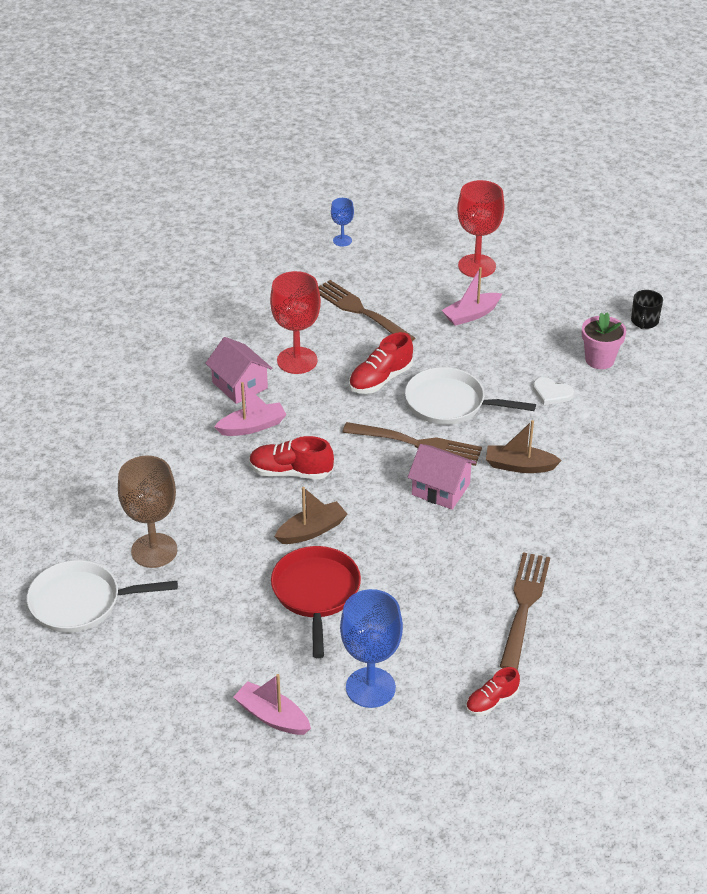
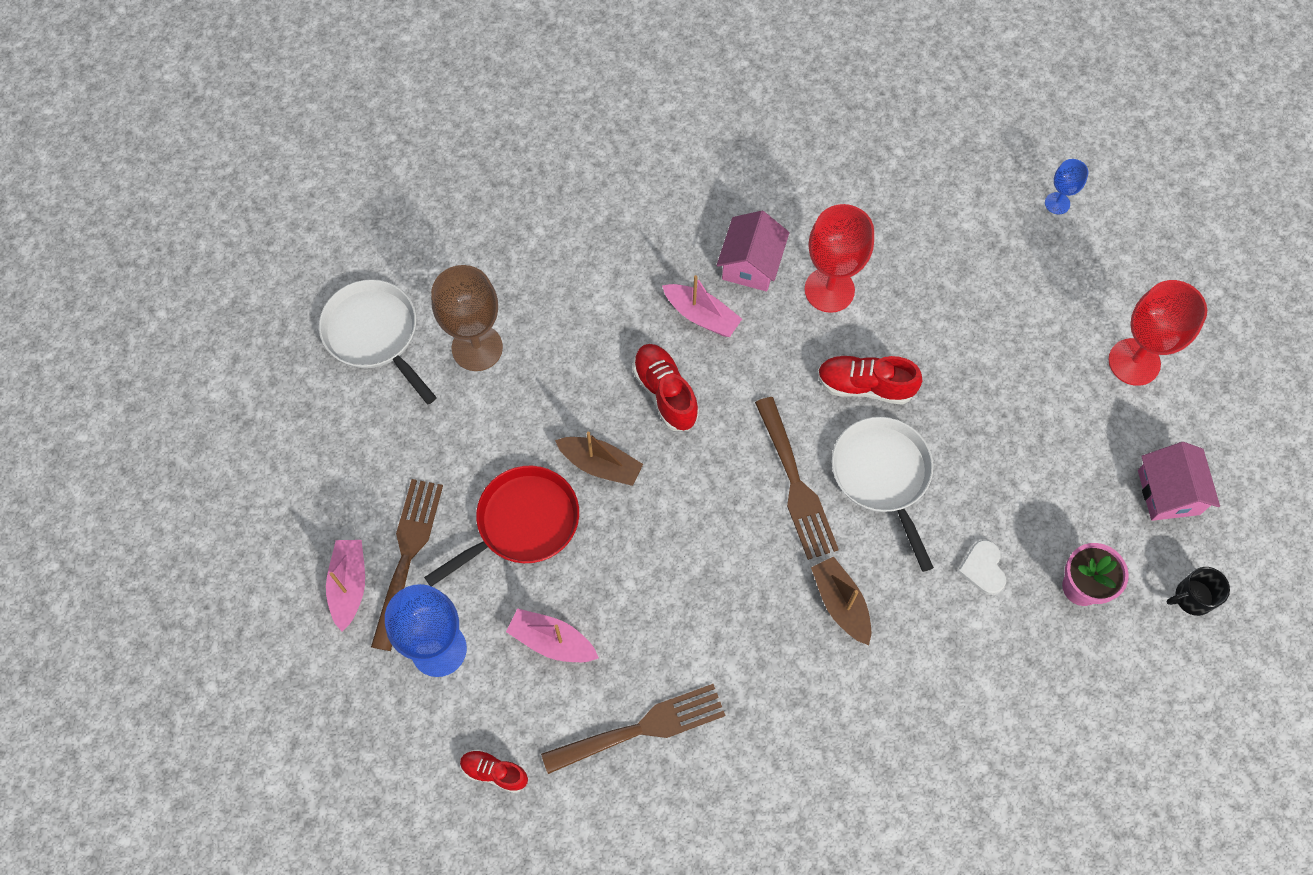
camera: 55 degrees right, 25 degrees up
(360, 311) = (956, 296): brown fork -> brown fork (407, 555)
(440, 489) = (746, 547): pink house -> pink house (1168, 492)
(471, 315) = (1044, 408): pink boat -> pink boat (552, 641)

